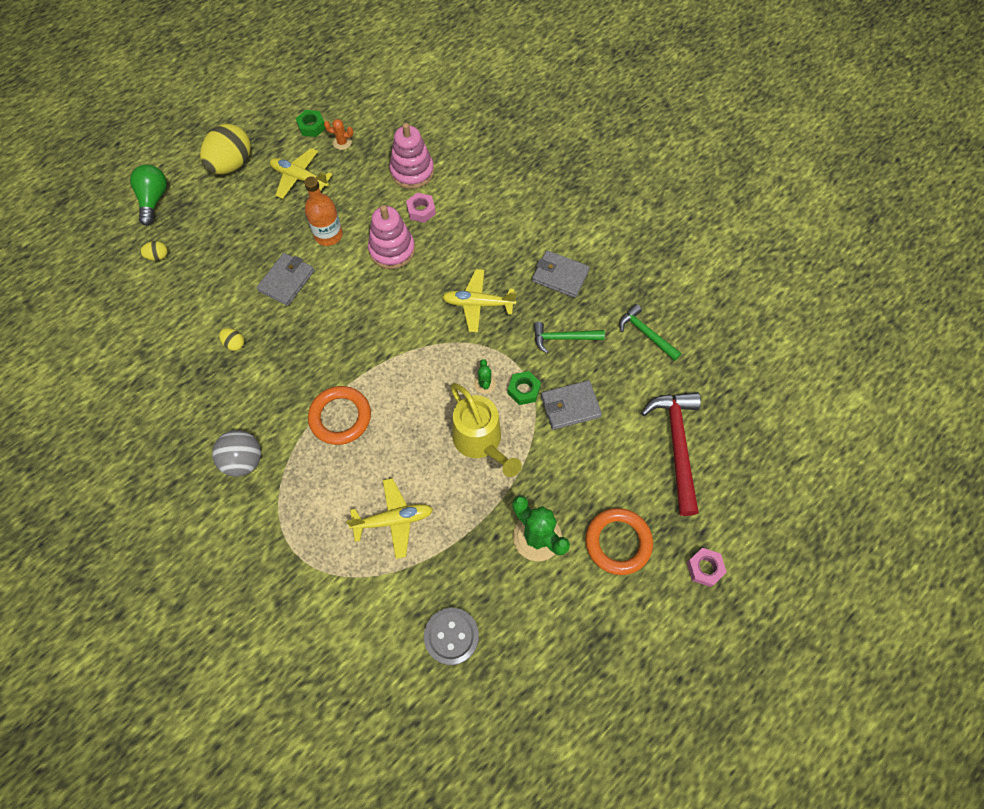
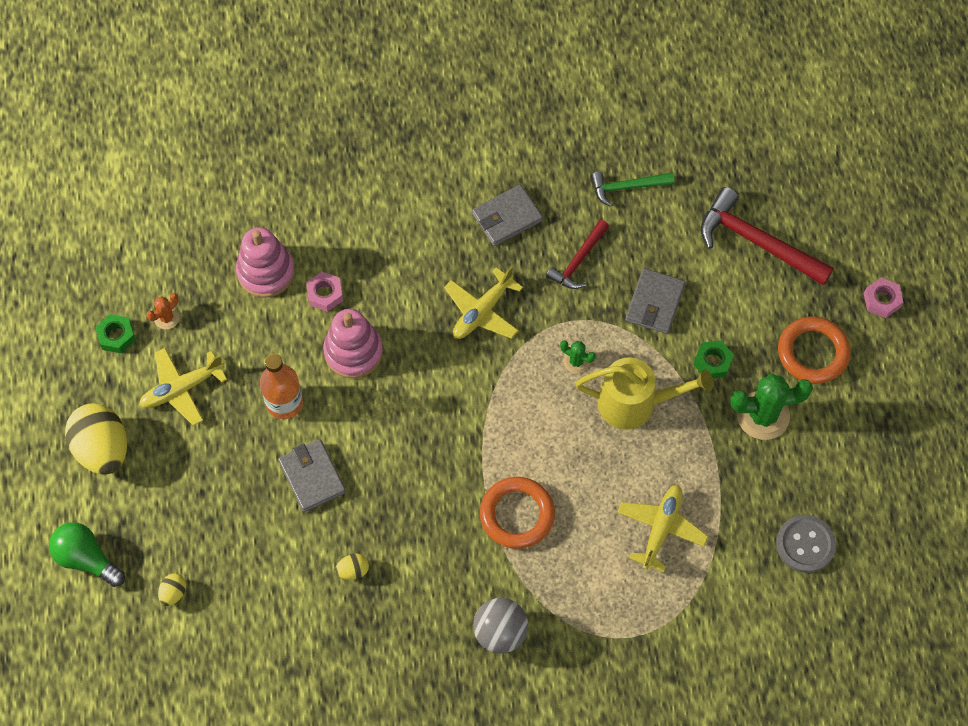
camera: 55 degrees left, 0 degrees up
(523, 390) = (608, 332): green nut -> green nut (712, 362)
(563, 338) = (578, 261): green hammer -> red hammer

